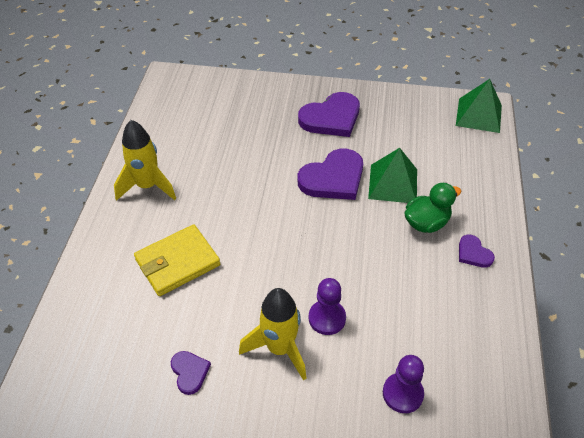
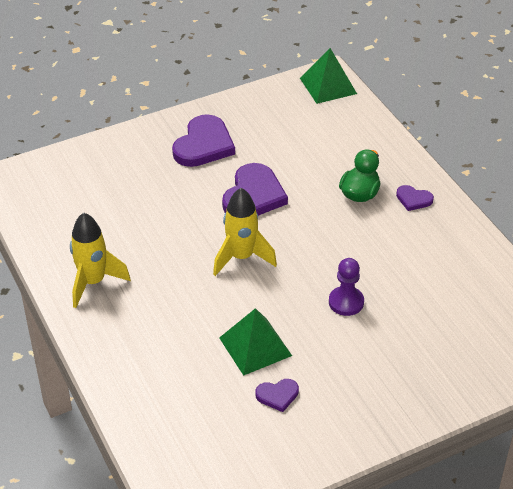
camera: 35 degrees left, 5 degrees down
(177, 262) = (186, 326): yellow wallet -> none
(189, 372) = (277, 395): purple heart -> purple heart turned 135 degrees clockwise
(280, 348) = (330, 342): yellow rocket -> yellow rocket (241, 257)
(393, 183) = (307, 176): green pyramid -> green pyramid (255, 346)
(402, 393) = (444, 321): purple pawn -> none

